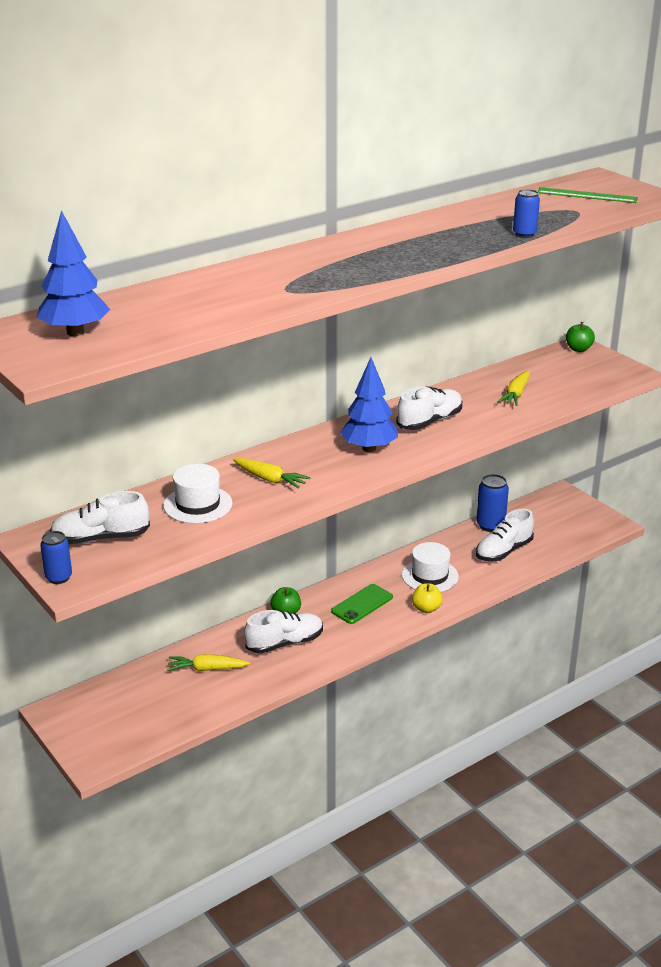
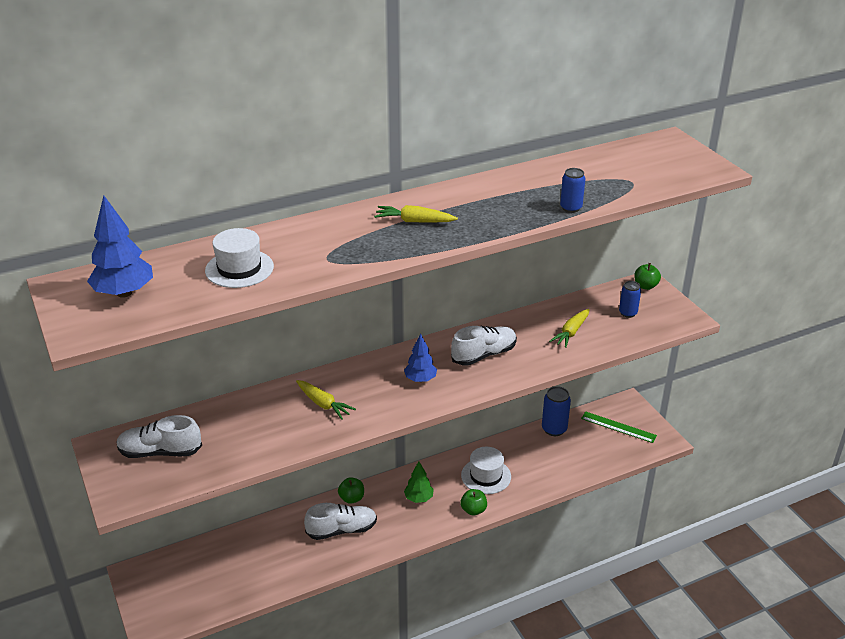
camera: 10 degrees right, 5 degrees up
(59, 578) = (112, 490): blue can -> blue can (628, 313)
(198, 504) = (253, 425): white hat -> white hat (239, 269)
(207, 669) = (269, 548): yellow carrot -> yellow carrot (414, 221)
(362, 604) = (418, 498): green phone -> green tree
(369, 448) = (420, 379): blue tree -> blue tree, size x0.64
(426, 608) = (473, 510): yellow apple -> green apple
(503, 551) = (558, 458): white shoe -> none
(587, 195) = (649, 163): green ruler -> green ruler (618, 427)

